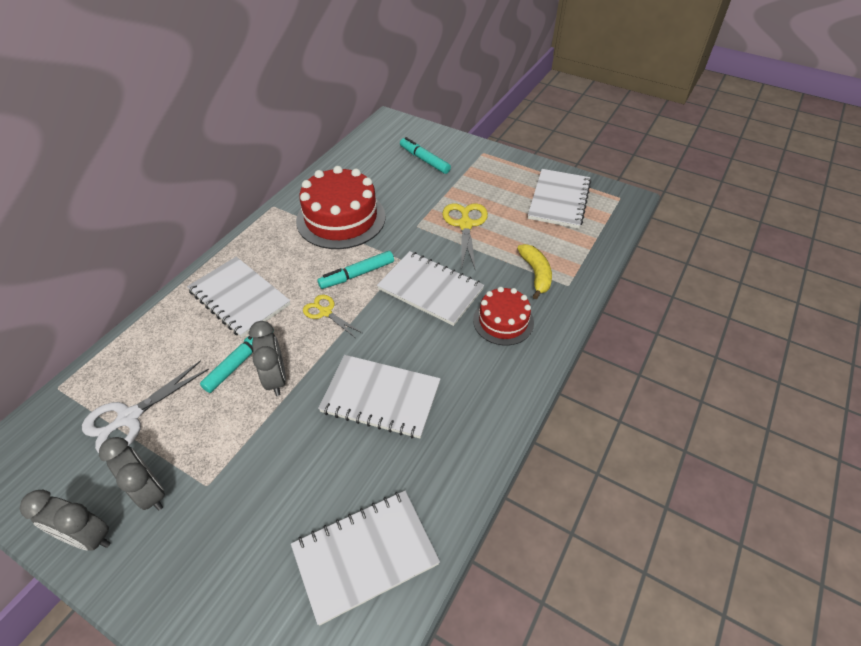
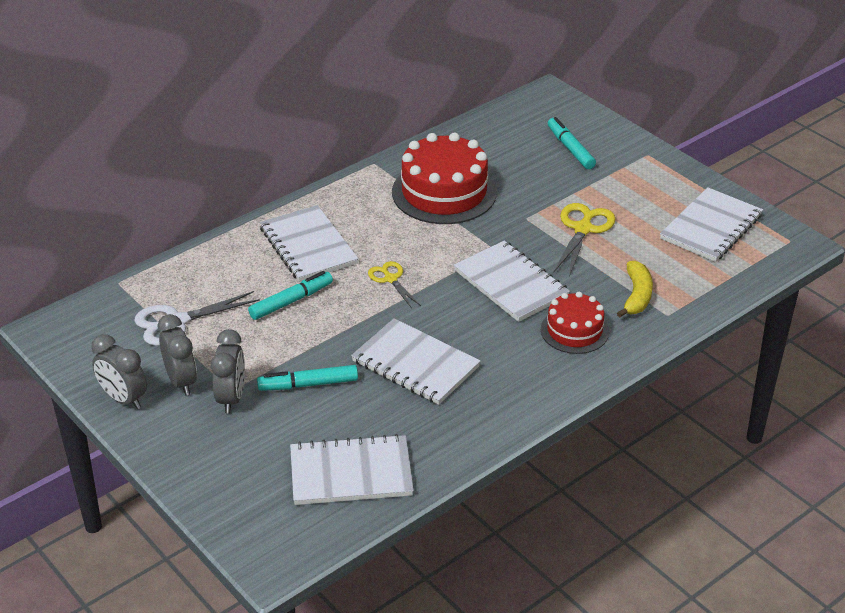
camera: 20 degrees right, 10 degrees down
(276, 378) = (320, 324): grey clock -> grey clock (231, 398)
(357, 274) = (438, 252): turquoise marker -> turquoise marker (308, 384)

